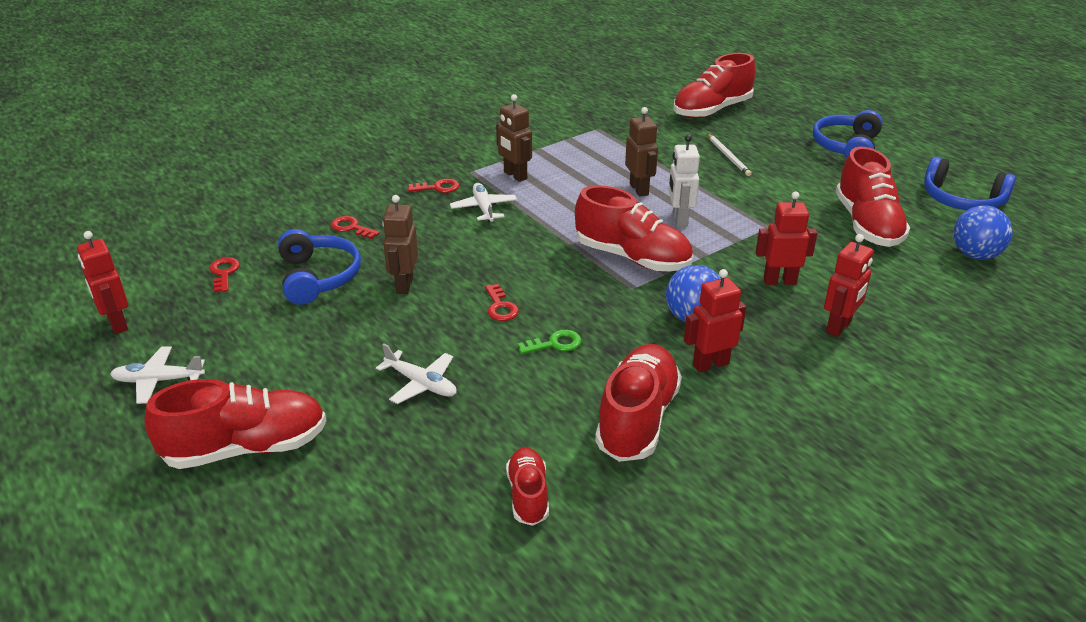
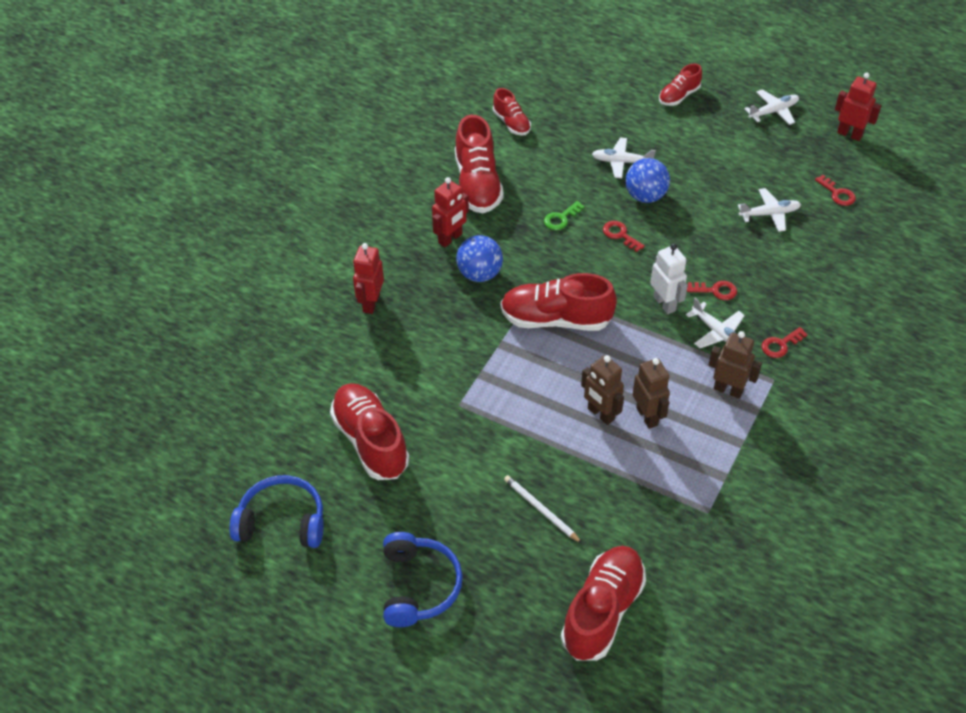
camera: 155 degrees right, 15 degrees up
(246, 448) = (679, 96): red shoe -> red shoe, size x0.56
(318, 277) = (769, 214): blue headphones -> white plane
(351, 228) = (800, 269): red key -> red key (716, 290)
(404, 285) = (703, 229): brown robot -> brown robot (647, 416)
(679, 220) = (541, 383): white robot -> white robot (665, 304)
(779, 281) = (428, 336): red robot -> none
(975, 255) = (268, 432): blue ball -> blue ball (645, 196)

